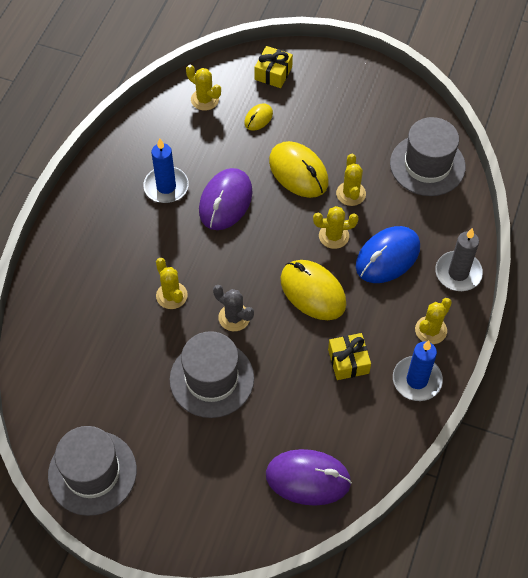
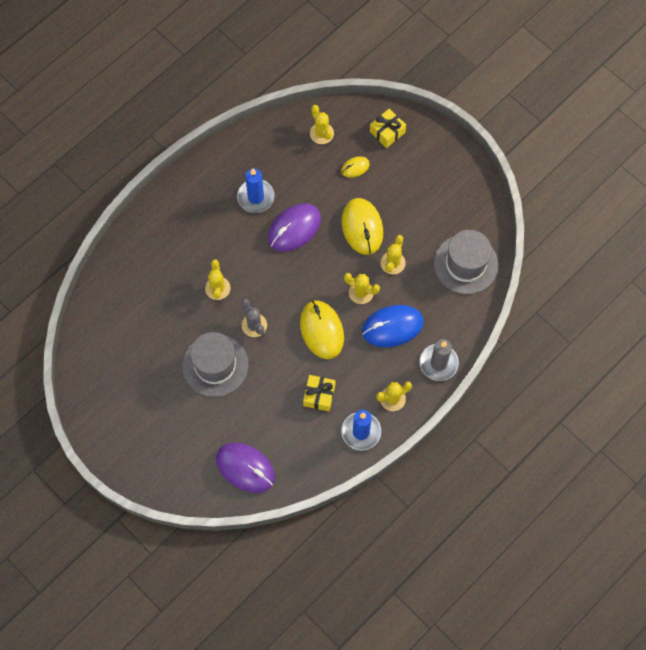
camera: 25 degrees right, 10 degrees up
(92, 473) = (101, 397): grey hat -> none

